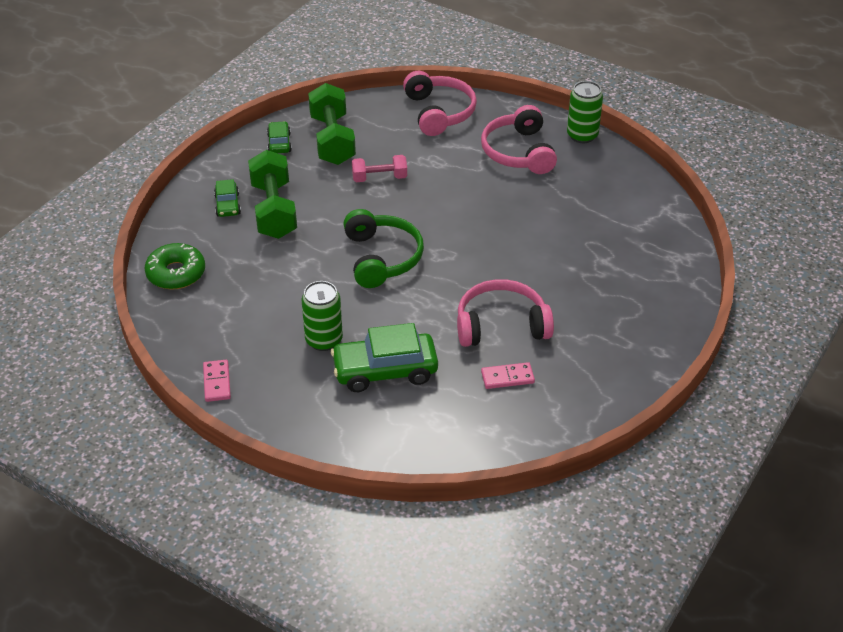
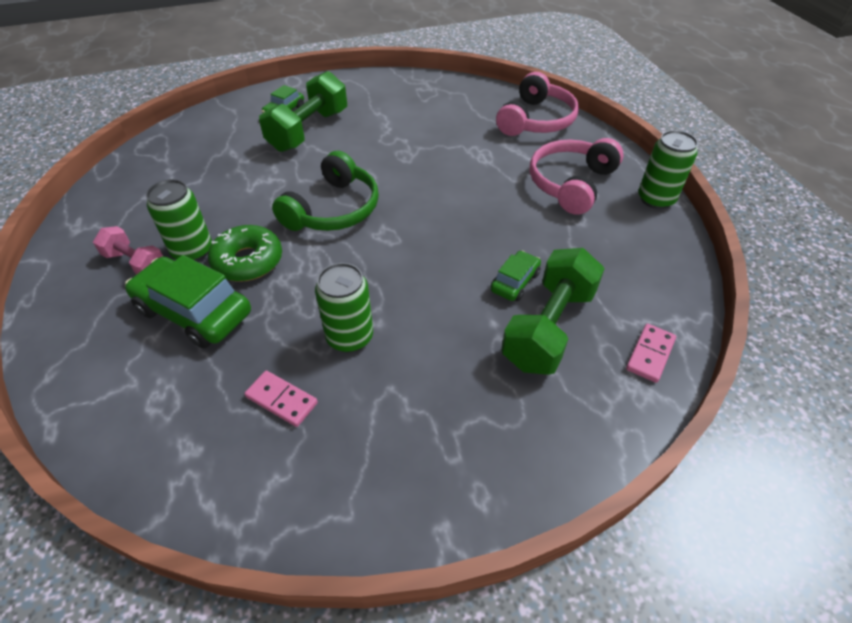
camera: 40 degrees right, 5 degrees up
(176, 273) = (182, 139): green donut -> green donut (248, 261)
(217, 382) = (76, 235): pink domino -> pink domino (650, 354)
(279, 143) = (380, 88): green car -> green car (515, 282)
(332, 140) = (421, 102): green dumbbell -> green dumbbell (548, 327)
(379, 178) = (419, 146): pink dumbbell -> pink dumbbell (136, 263)
(501, 325) = (350, 337): pink headphones -> green can

